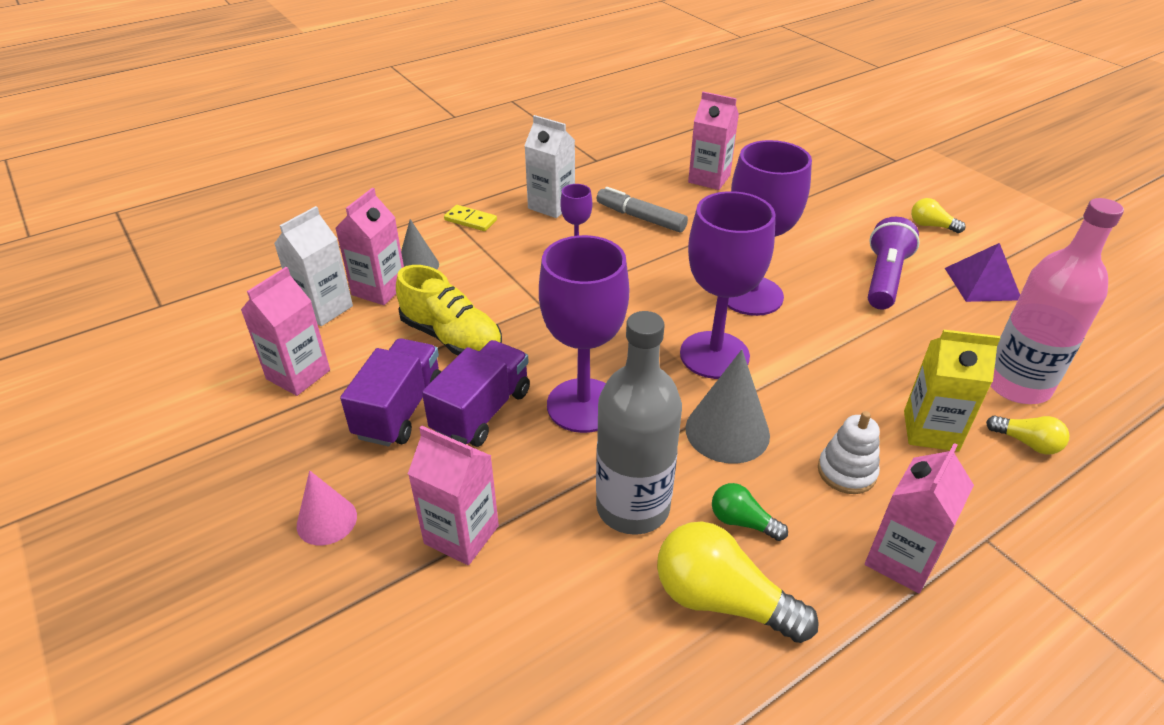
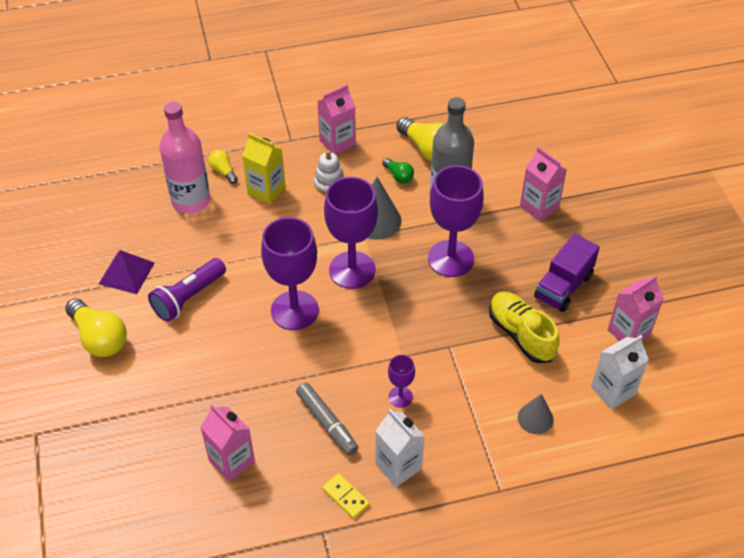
camera: 160 degrees left, 10 degrees up
(327, 520) = (607, 232): pink cone -> none
(379, 289) = (569, 399): pink carton -> none
(470, 220) = (478, 467): yellow domino -> yellow domino (345, 497)
(481, 411) = (513, 271): purple truck -> none
(931, 226) = (99, 338): yellow light bulb -> yellow light bulb, size x1.89

